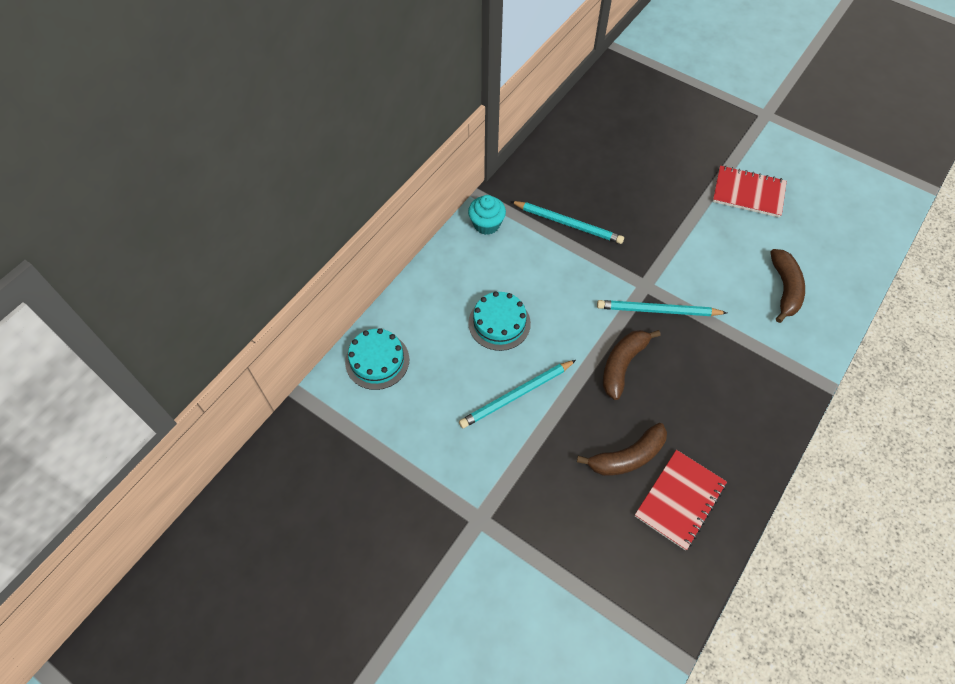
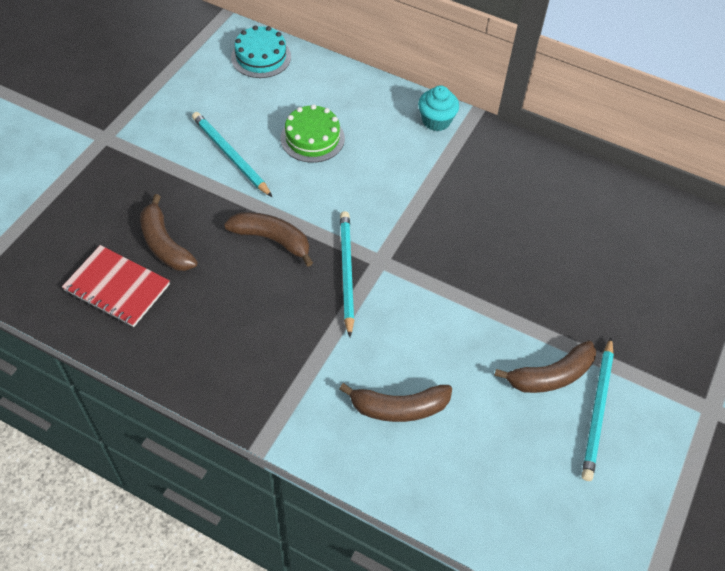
camera: 80 degrees right, 5 degrees down
(499, 323) = (312, 138): turquoise cake -> green cake
(568, 223) = (453, 189): turquoise pencil -> turquoise pencil (598, 410)
(748, 193) = (550, 376): red notebook -> brown banana

